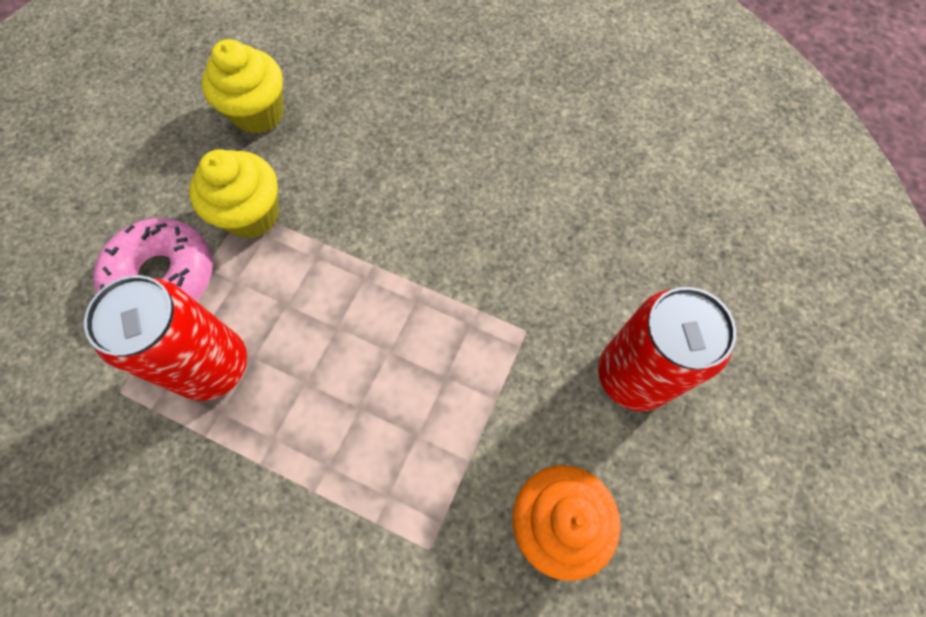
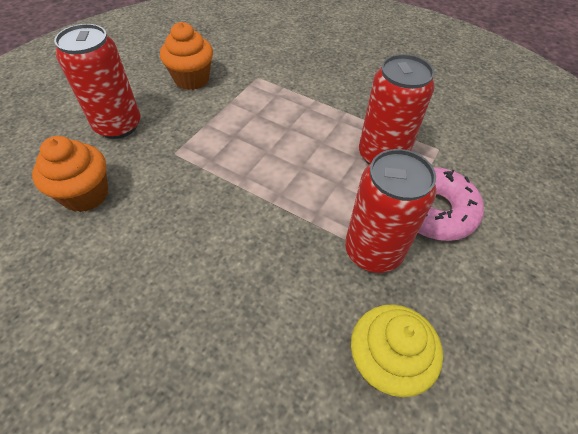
camera: 175 degrees left, 15 degrees down
(252, 214) = (373, 251): yellow cupcake -> red can
(612, 247) = (85, 194): none -> orange cupcake

